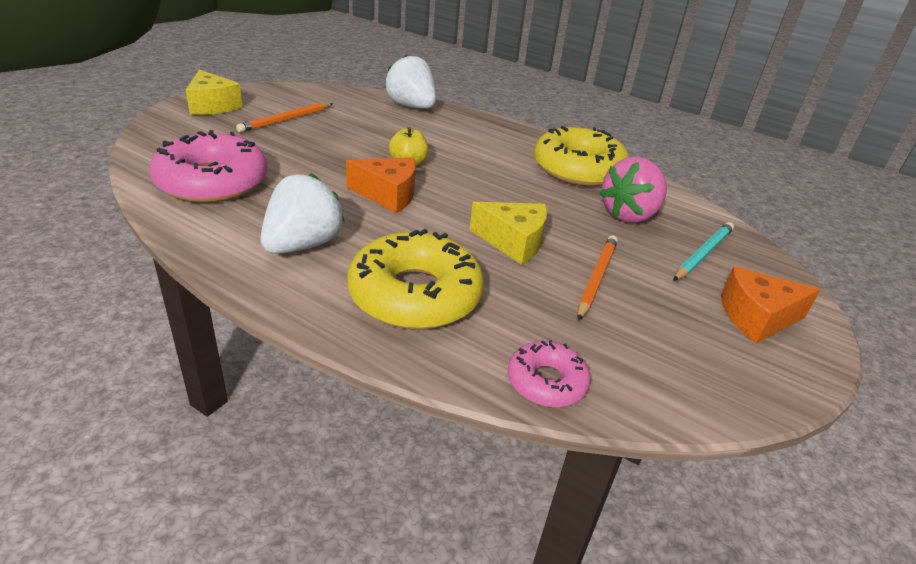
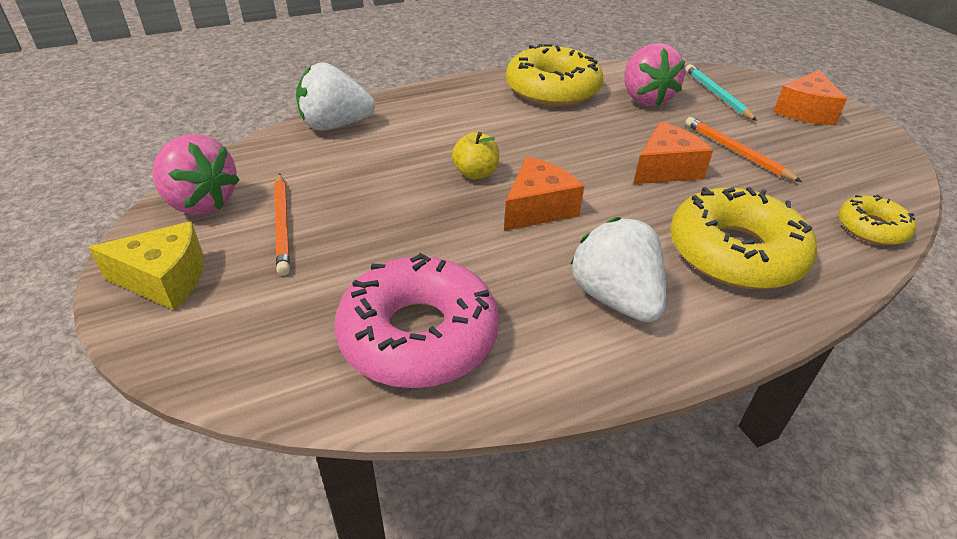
camera: 55 degrees left, 5 degrees up
(286, 95) = (200, 202): none -> pink strawberry
(513, 242) = (665, 169): yellow cheese -> orange cheese
(546, 382) = (871, 228): pink donut -> yellow donut

